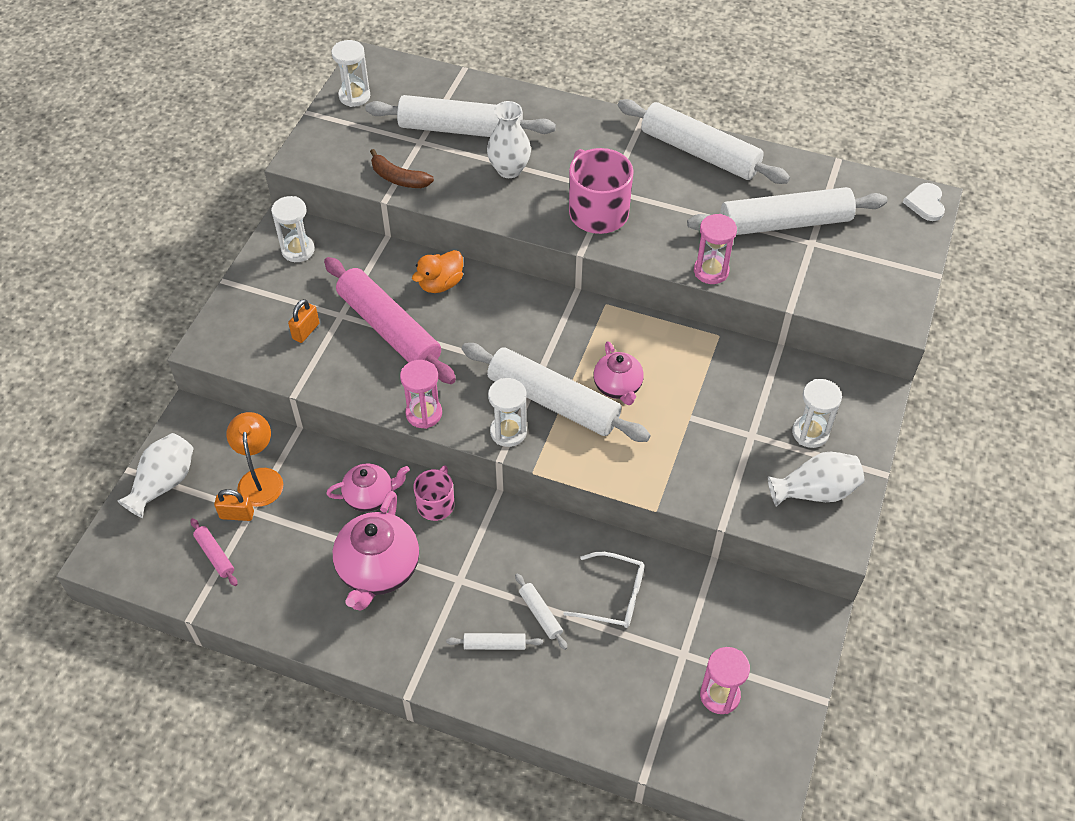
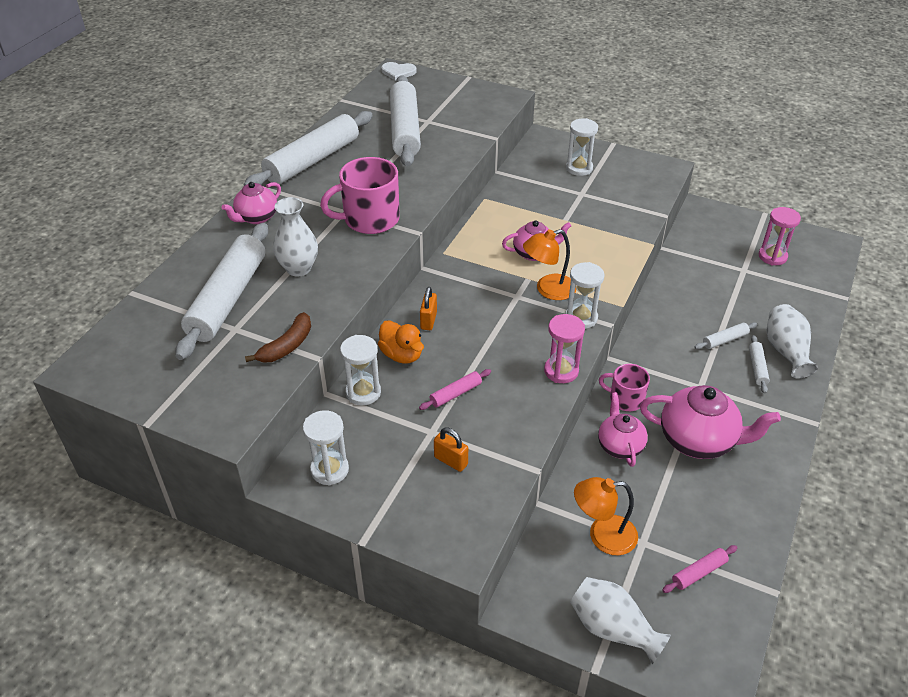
camera: 85 degrees left, 10 degrees down
(237, 515) = (648, 555): orange padlock -> orange padlock (428, 320)
(354, 96) = (137, 381): white hourglass -> white hourglass (363, 392)
(389, 329) = (455, 394): pink rolling pin -> pink rolling pin, size x0.42
(553, 401) = (548, 290): white rolling pin -> orange lamp
(587, 126) = (256, 217): none -> pink teapot
(613, 596) = (702, 300): white glasses -> none
(711, 271) = (450, 168): pink hourglass -> none
(815, 491) = (629, 172): white vase -> white vase (786, 351)

